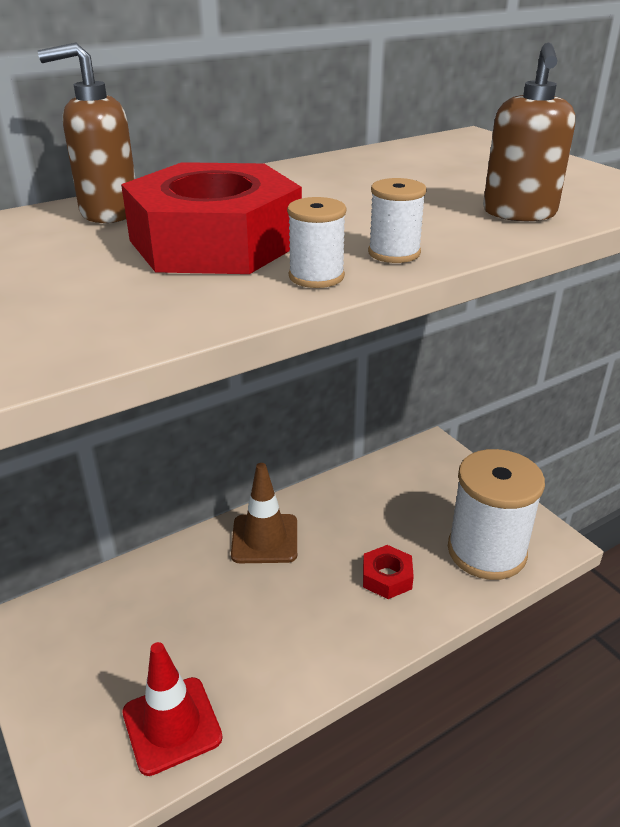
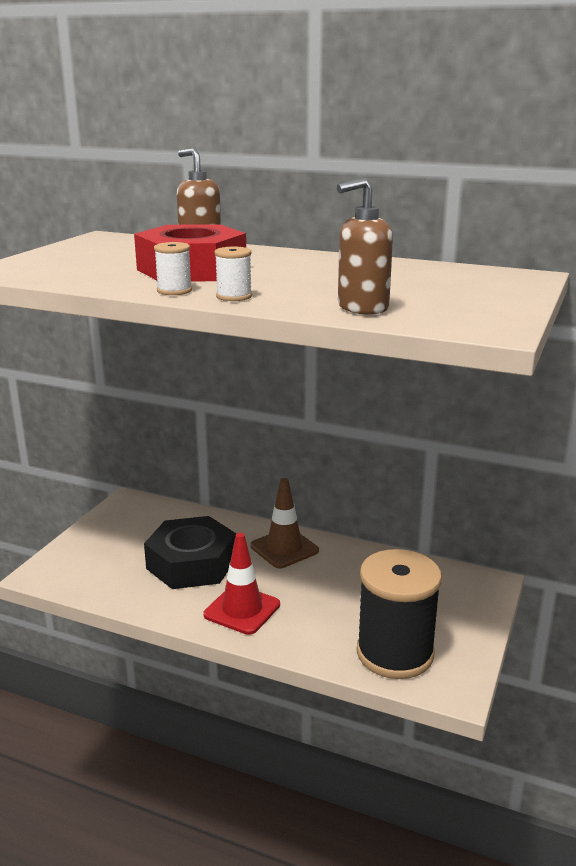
camera: 55 degrees right, 10 degrees down
(172, 725) = (107, 580): red traffic cone -> red traffic cone (242, 610)
(217, 625) = (191, 563): none -> black nut
(387, 577) = (308, 613): red nut -> none
(486, 551) = (395, 653): white spool -> black spool

